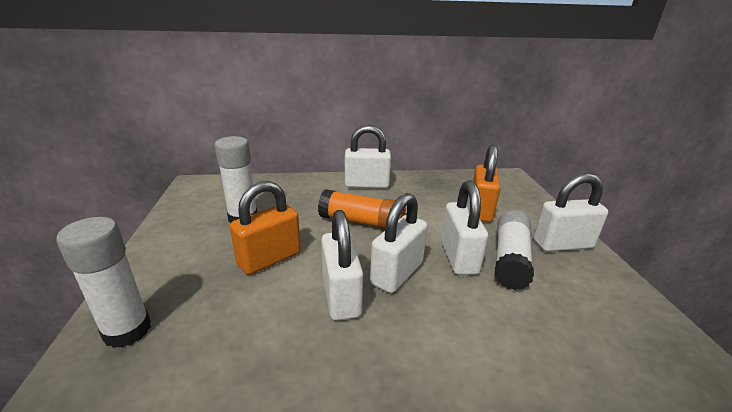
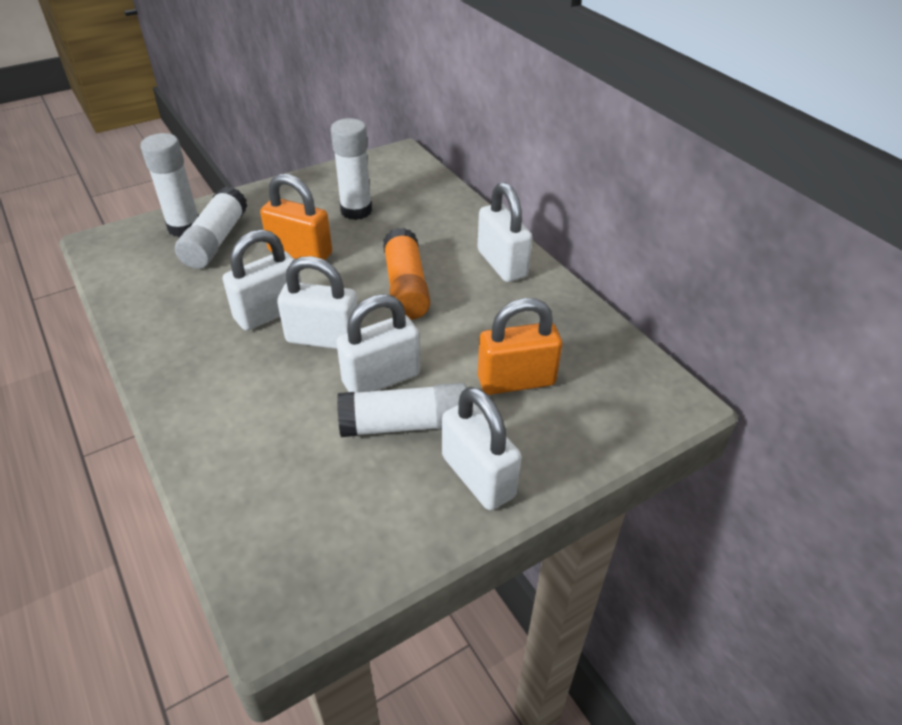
camera: 65 degrees right, 15 degrees up
(186, 309) = (215, 241): none -> white glue stick

